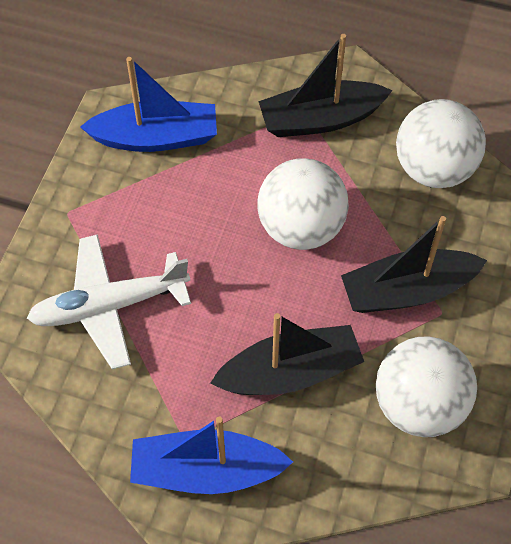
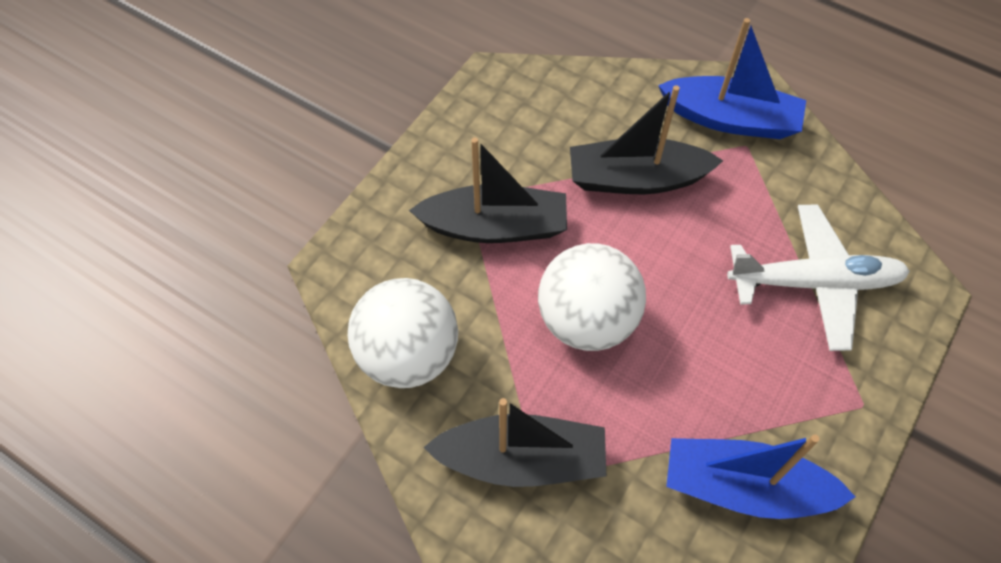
camera: 165 degrees left, 0 degrees up
(419, 405) = (524, 127): white ball -> none

